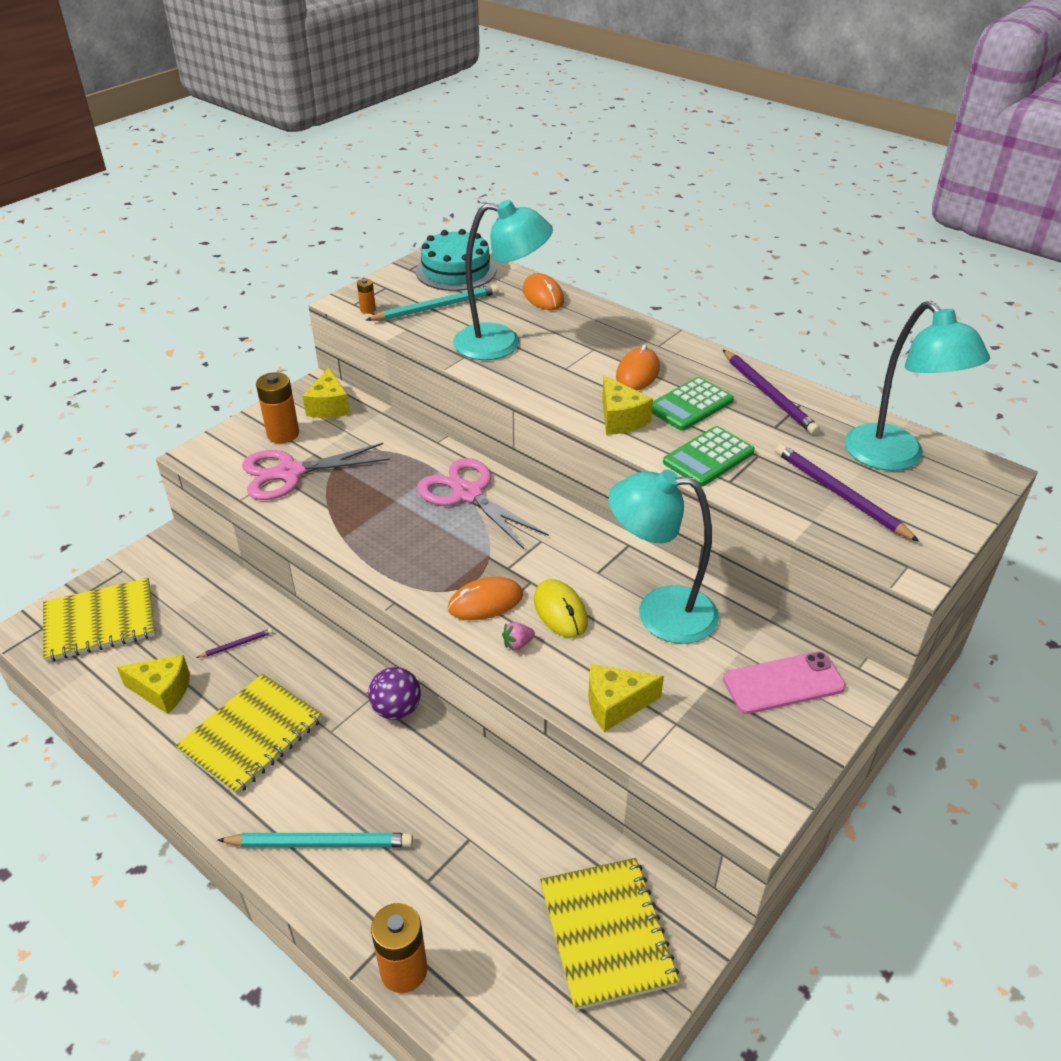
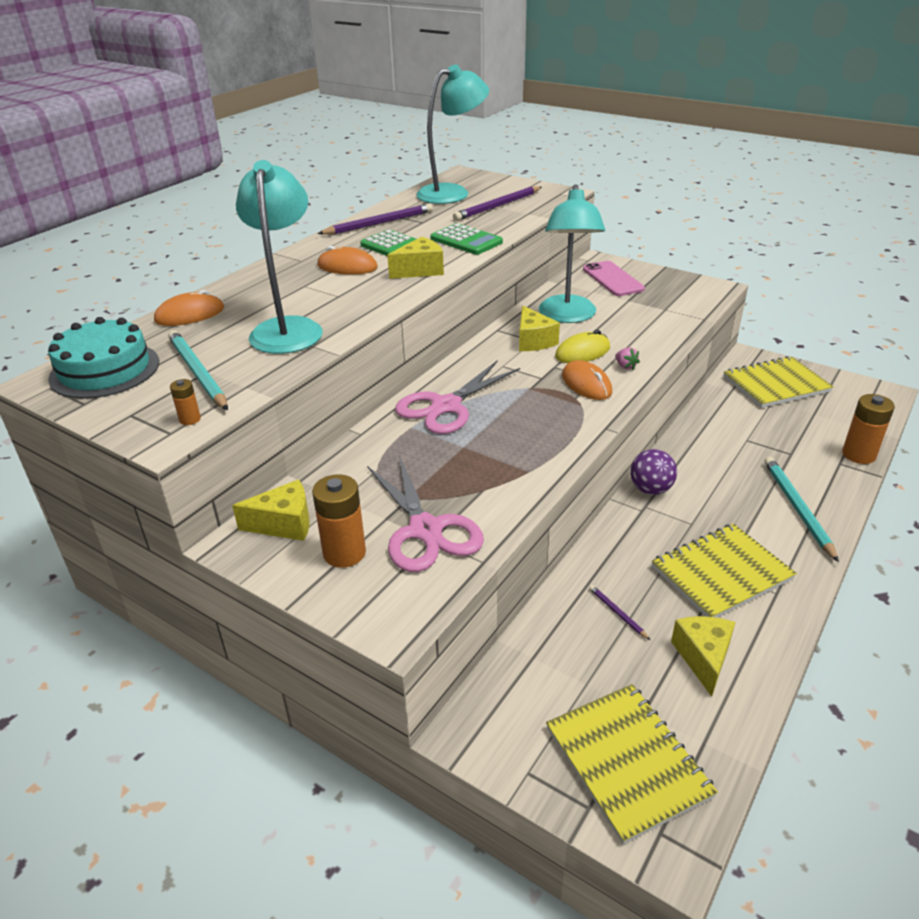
camera: 95 degrees left, 5 degrees down
(251, 735) = (721, 573): yellow notebook -> yellow notebook turned 60 degrees counterclockwise
(615, 705) = (662, 328): yellow cheese -> yellow cheese (533, 341)

